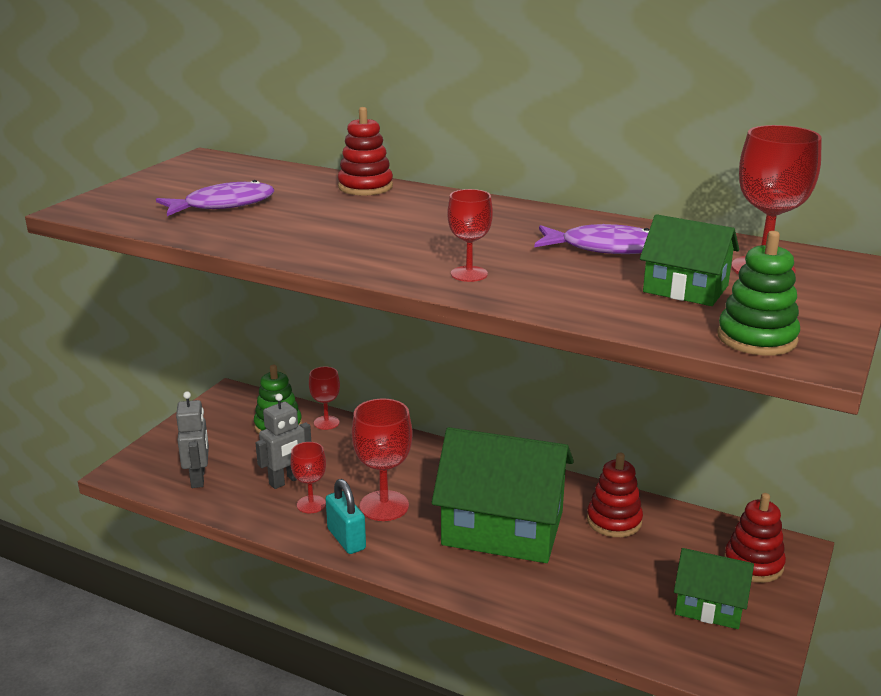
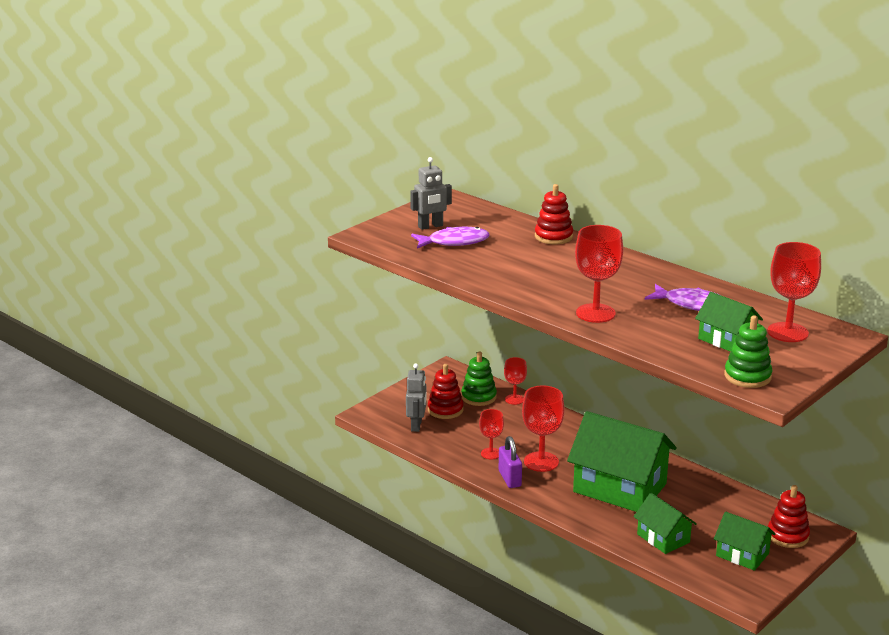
camera: 15 degrees right, 0 degrees up
(286, 481) = (477, 436): grey robot -> grey robot (430, 226)
(346, 539) = (509, 479): turquoise padlock -> purple padlock
(469, 274) = (595, 313): red goblet -> red goblet, size x1.69
(591, 598) = (663, 538): none -> green house
(614, 521) = (701, 495): red stacking toy -> red stacking toy (445, 410)

